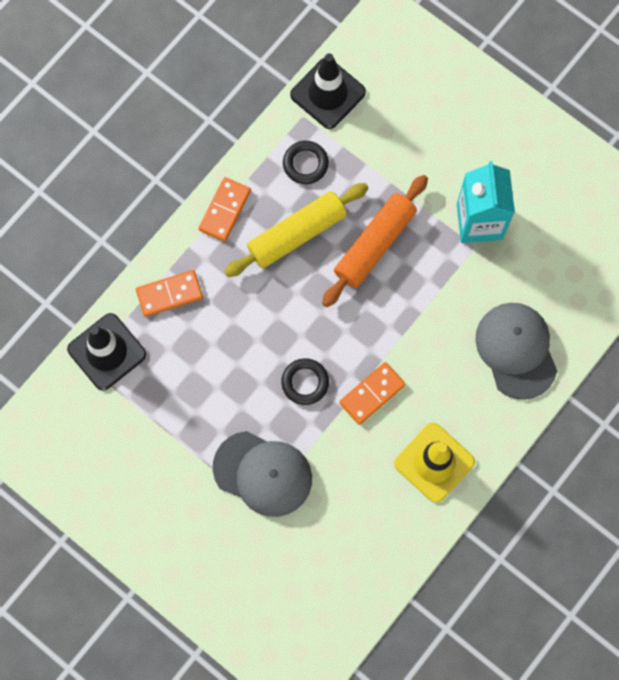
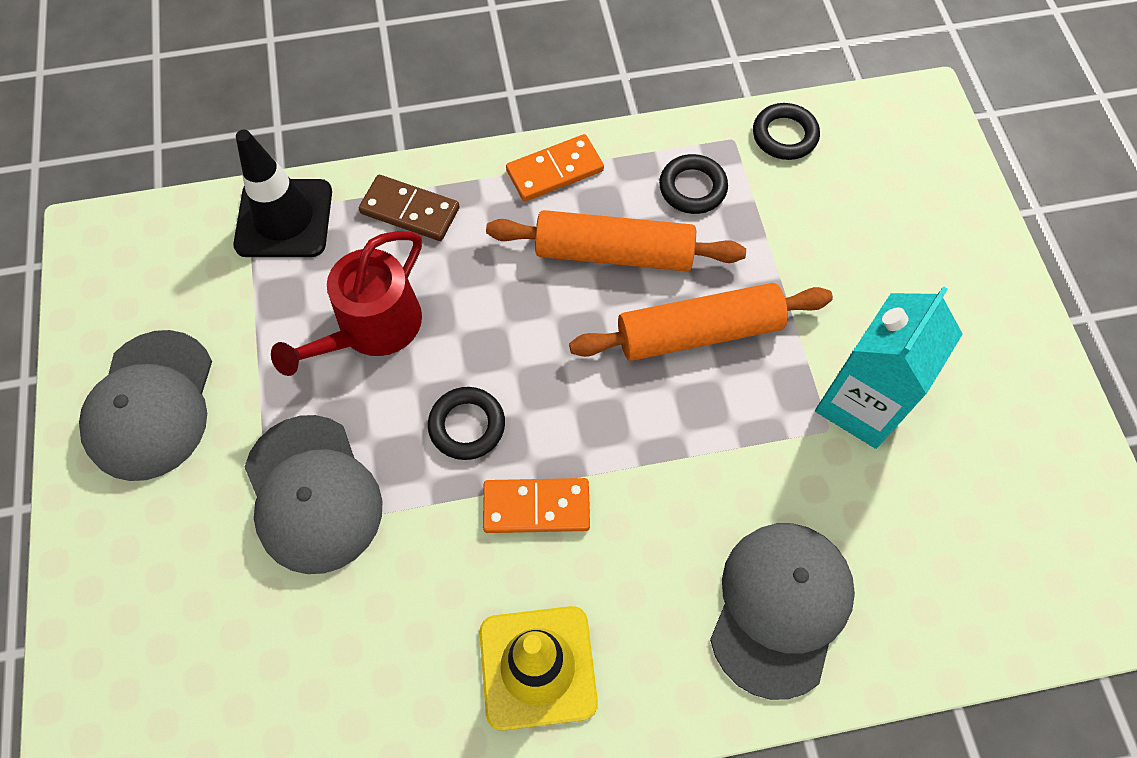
camera: 40 degrees right, 10 degrees down
(141, 499) = (151, 405): none -> grey cap
(169, 294) = (410, 210): orange domino -> brown domino
(212, 372) = (372, 328): none -> red watering can
(297, 234) = (614, 253): yellow rolling pin -> orange rolling pin
(328, 93) = (784, 135): black traffic cone -> black ring

